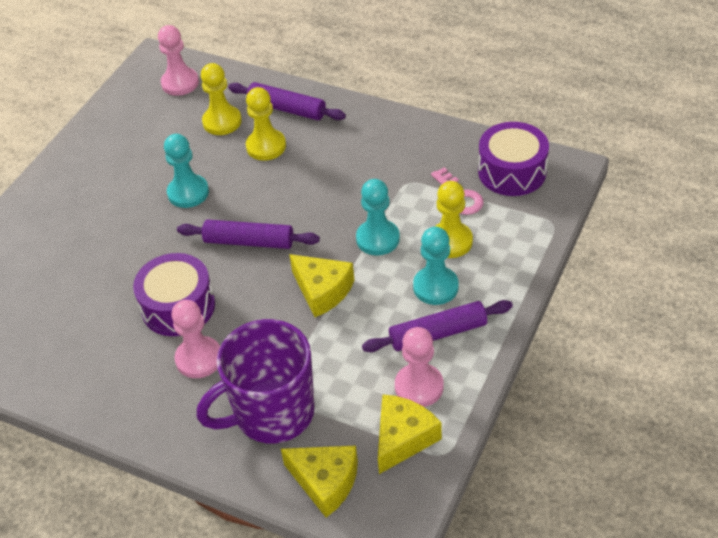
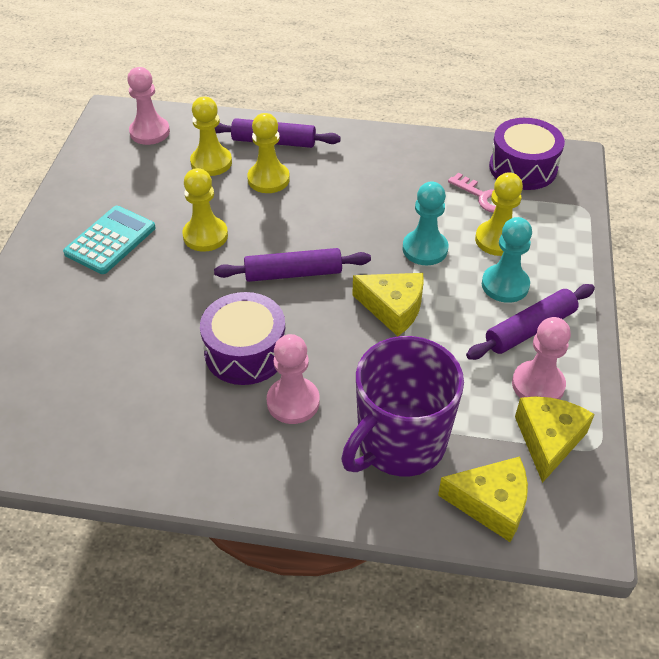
camera: 20 degrees left, 0 degrees up
(106, 184) = (110, 240): none -> turquoise calculator
(188, 193) = (205, 236): turquoise pawn -> yellow pawn

